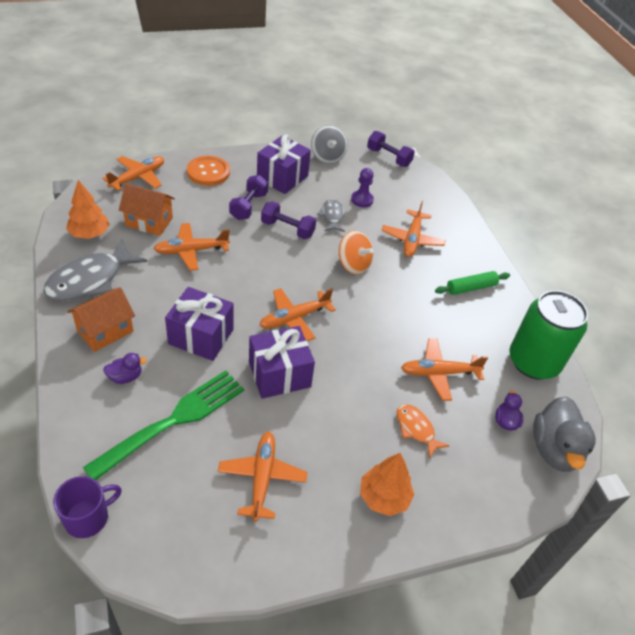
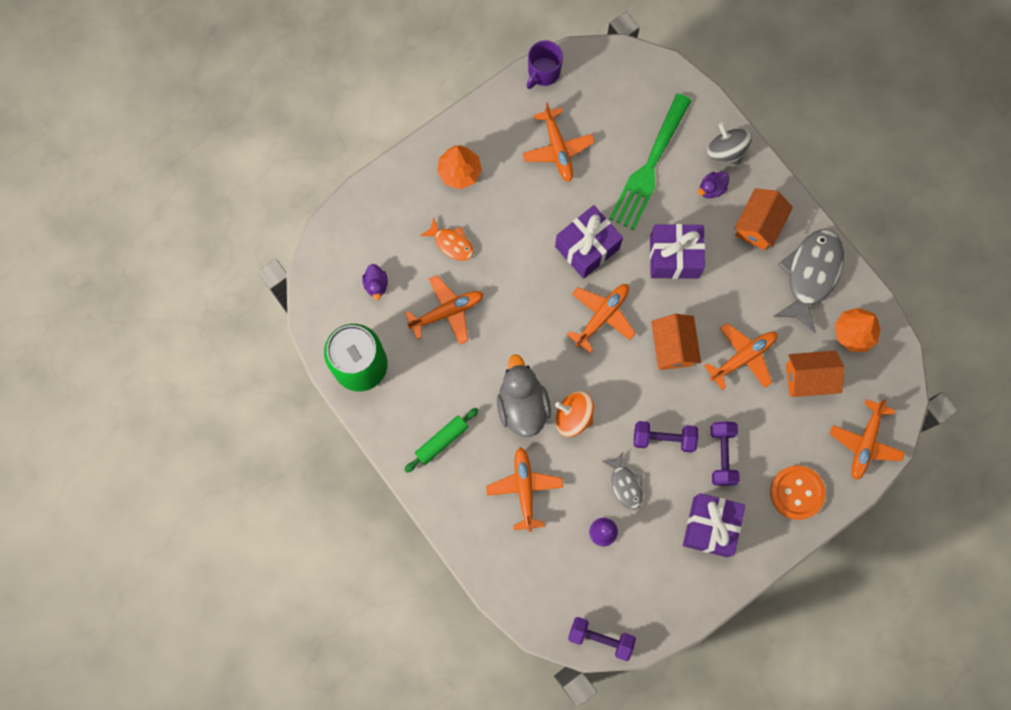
camera: 165 degrees right, 30 degrees up
(88, 518) = (663, 70): purple mug -> purple mug (543, 72)
(245, 277) = (672, 347): none -> orange house
(327, 157) = (676, 598): grey spinning top -> grey spinning top (726, 151)
(554, 449) = (329, 273): grey duck -> grey duck (522, 405)

